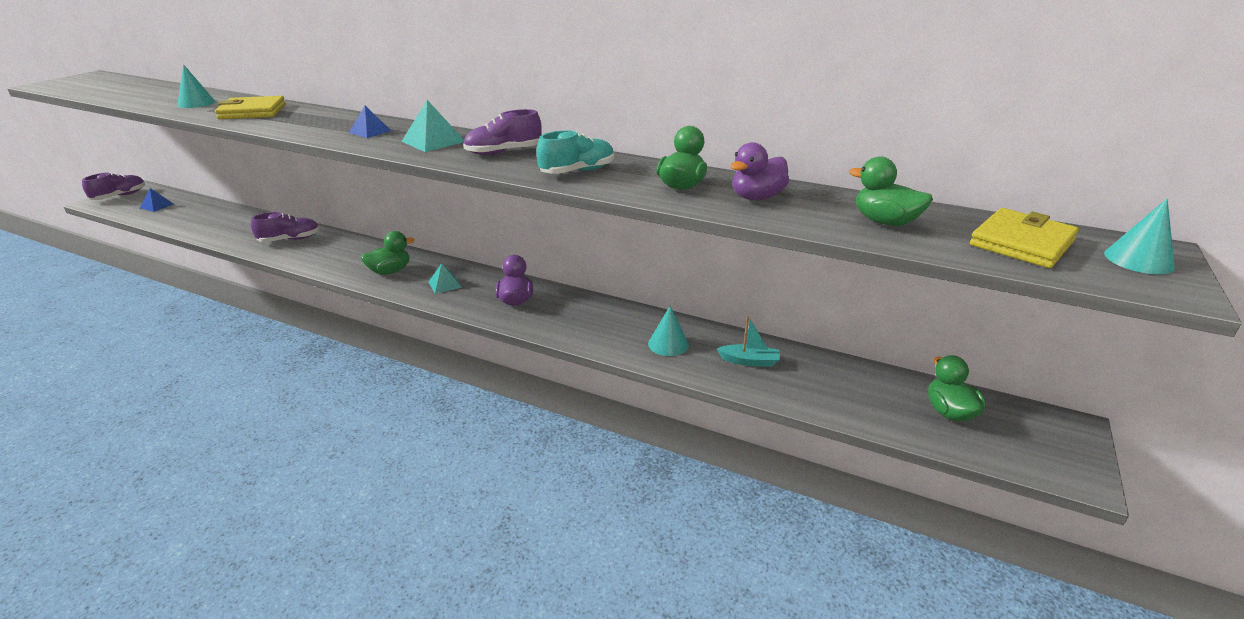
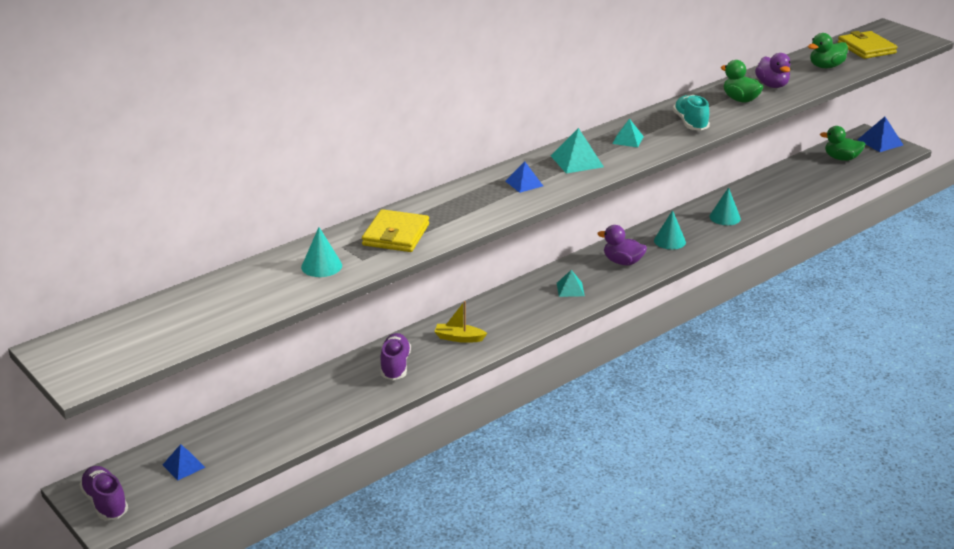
camera: 65 degrees left, 0 degrees up
(338, 254) = (459, 338): none -> yellow boat
(390, 271) = (522, 313): green duck -> none
(503, 152) = (628, 140): purple shoe -> turquoise pyramid
(749, 361) = (761, 197): turquoise boat -> none
(1063, 444) = (880, 142): none -> blue pyramid
(1138, 260) = (895, 34): turquoise cone -> turquoise cone (669, 241)

